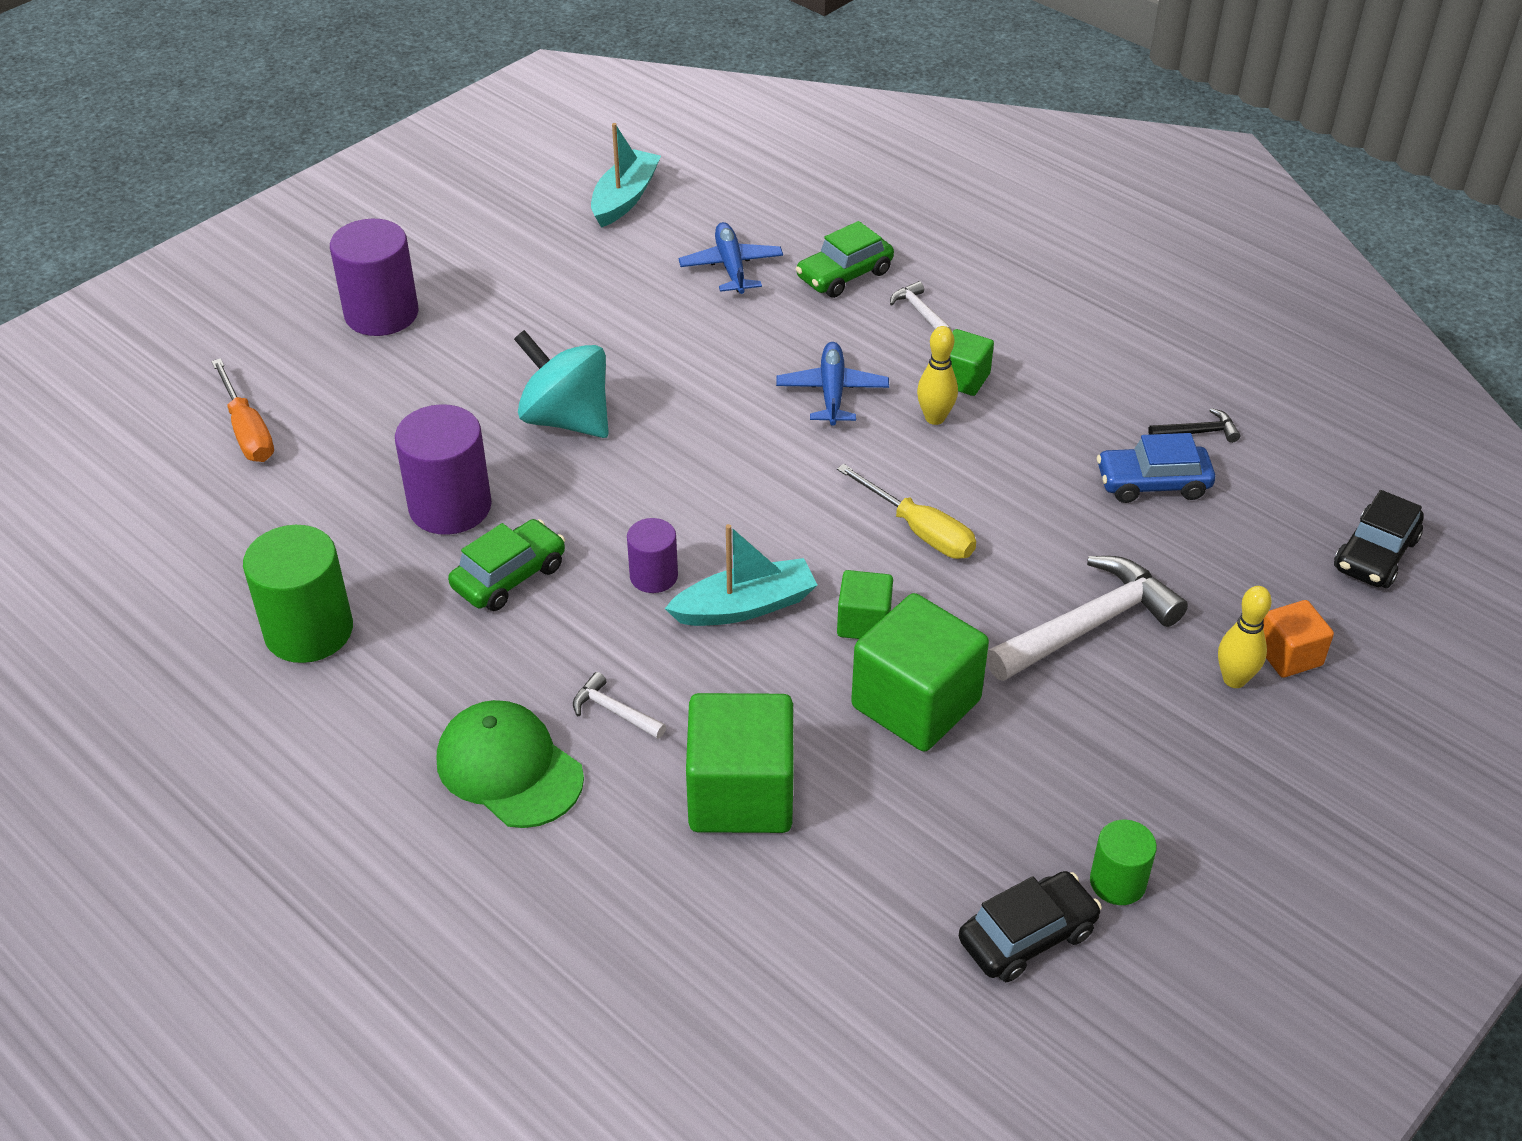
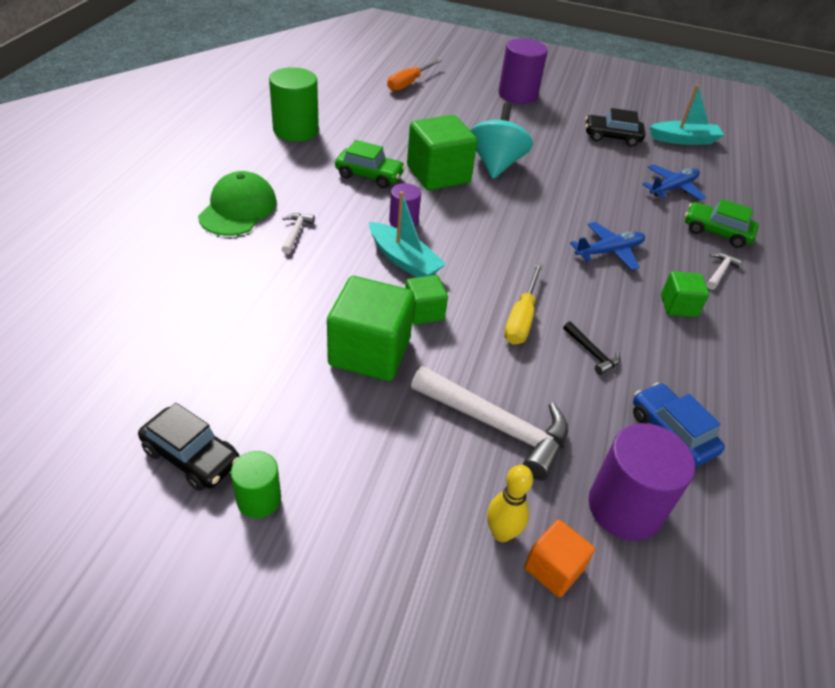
camera: 60 degrees right, 0 degrees up
(450, 507) = (404, 146): purple cylinder -> purple cylinder (625, 507)
(741, 794) = (257, 294): green cube -> green cube (438, 174)
(935, 418) = (629, 301): yellow bowling pin -> none
(1197, 432) = (752, 449): black hammer -> black hammer (591, 353)
(1375, 554) = (724, 616): black car -> black car (612, 137)

